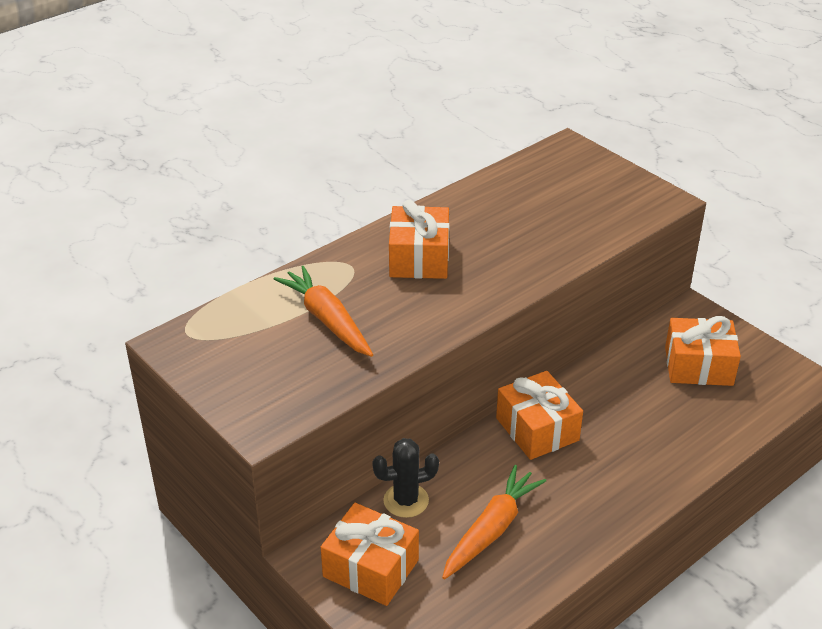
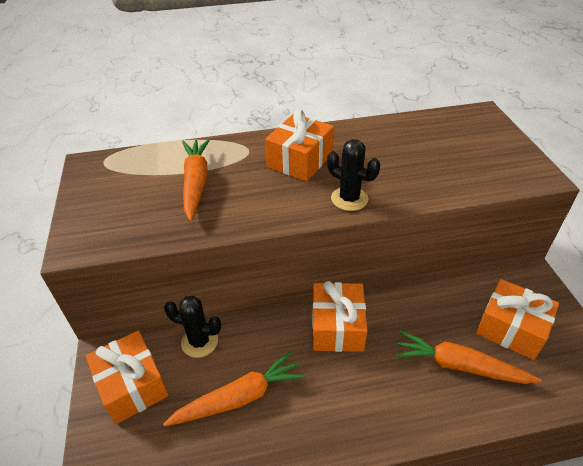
camera: 30 degrees right, 5 degrees up
(505, 281) = (349, 199): none -> black cactus
(673, 416) = (459, 366): none -> orange carrot

